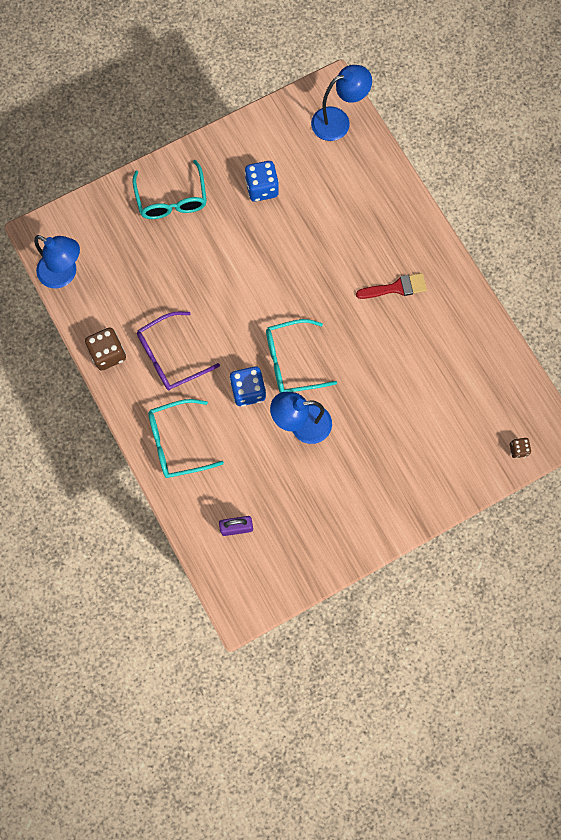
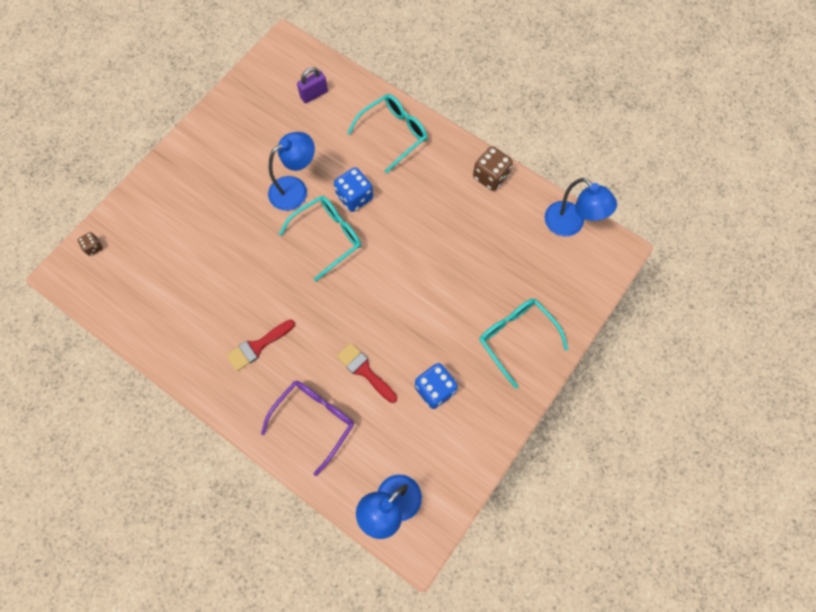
camera: 155 degrees right, 5 degrees down
(64, 274) = (570, 225): blue lamp -> blue lamp turned 135 degrees counterclockwise
(170, 357) = (436, 196): purple glasses -> purple glasses (314, 420)
(313, 228) = (364, 371): none -> red brush

